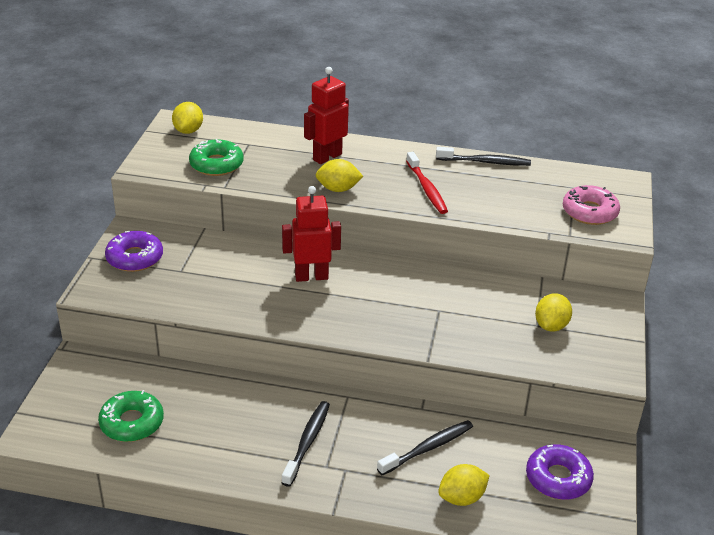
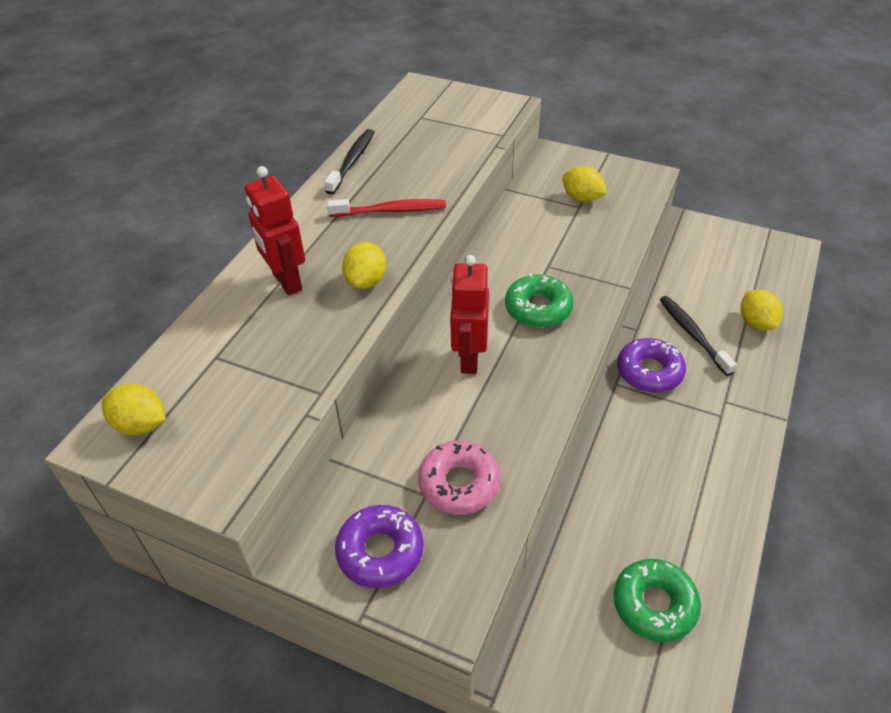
camera: 75 degrees left, 10 degrees up
(216, 164) = (256, 397): green donut -> green donut (538, 308)
(307, 442) = (686, 427): black toothbrush -> none
(558, 478) = (727, 259): purple donut -> purple donut (649, 372)
(589, 212) = (467, 116): pink donut -> pink donut (459, 484)

